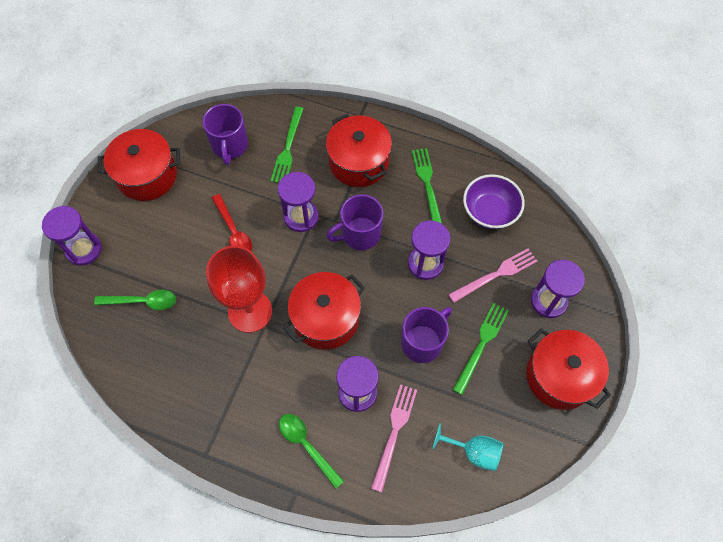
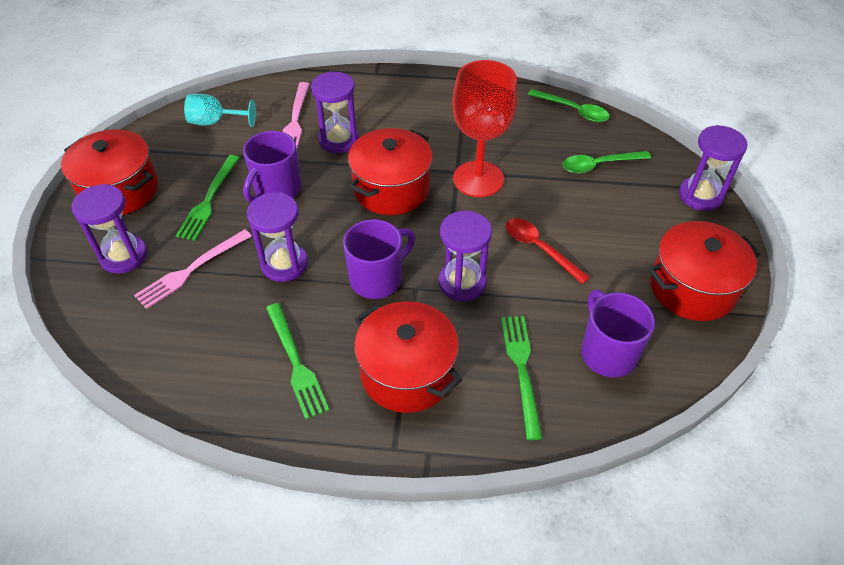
camera: 165 degrees right, 15 degrees down
(306, 445) = (376, 99): green spoon -> green spoon (573, 110)
(490, 211) = (199, 345): purple bowl -> none

